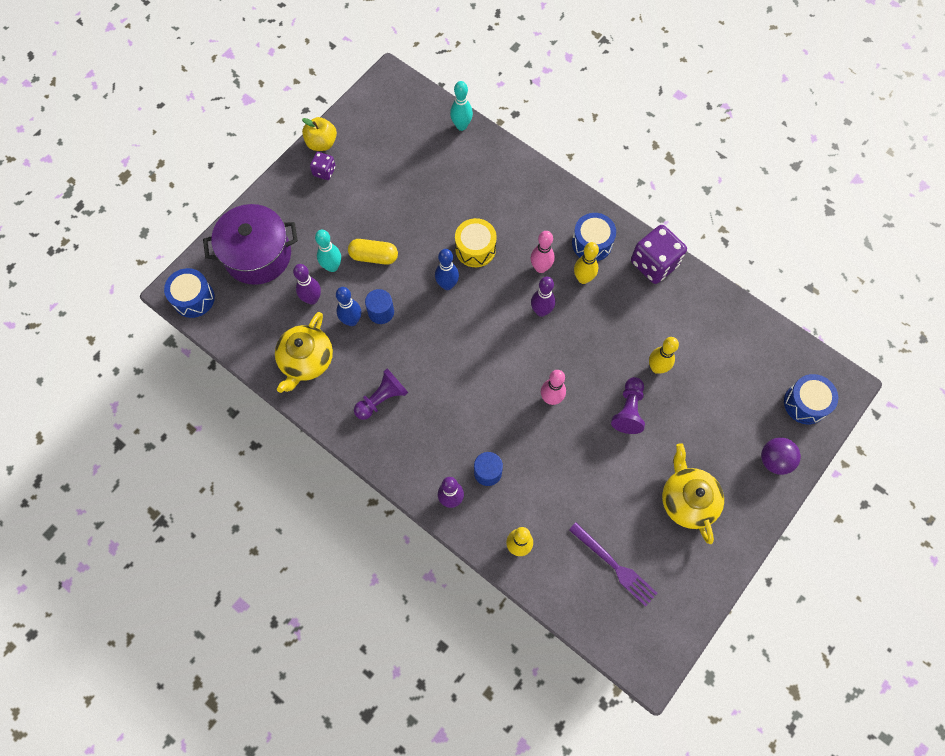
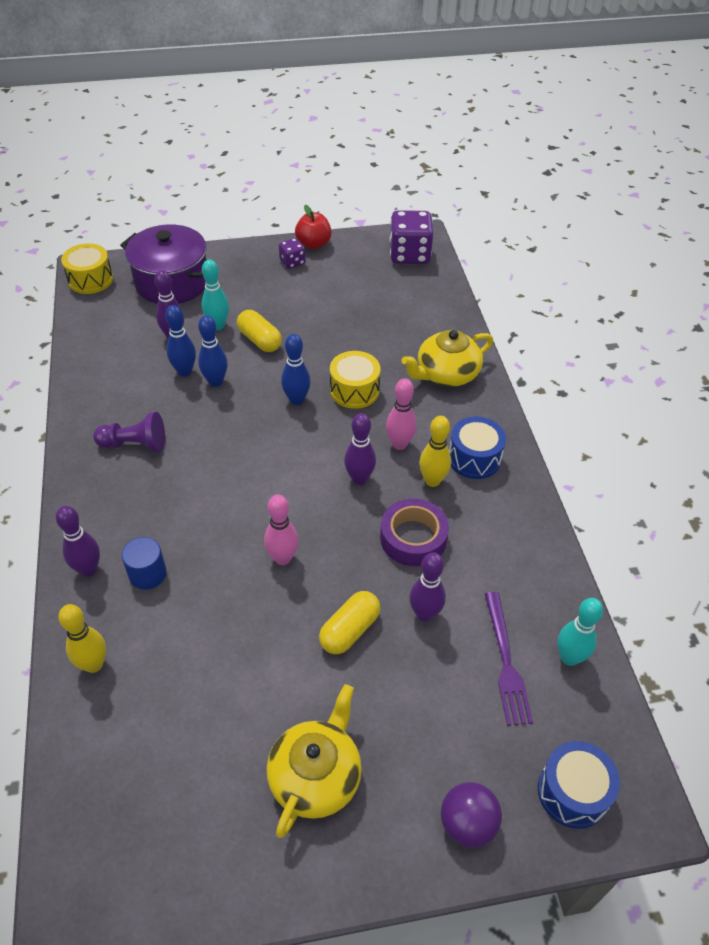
camera: 40 degrees right, 20 degrees down
(193, 298) = (90, 279): blue drum -> yellow drum
(306, 360) = (113, 374): yellow teapot -> yellow teapot (446, 373)
(321, 143) = (313, 244): yellow apple -> red apple
(381, 312) = (215, 382): blue cylinder -> blue bowling pin
(461, 126) = (447, 298): turquoise bowling pin -> turquoise bowling pin (569, 657)
(608, 326) = (413, 538): none -> purple tape
(615, 566) = (160, 773): purple fork -> purple fork (506, 662)
(628, 410) = (349, 630): purple pawn -> yellow capsule
(654, 263) = (524, 518): purple dice -> purple dice (409, 254)
(657, 368) = (424, 614): yellow bowling pin -> purple bowling pin

